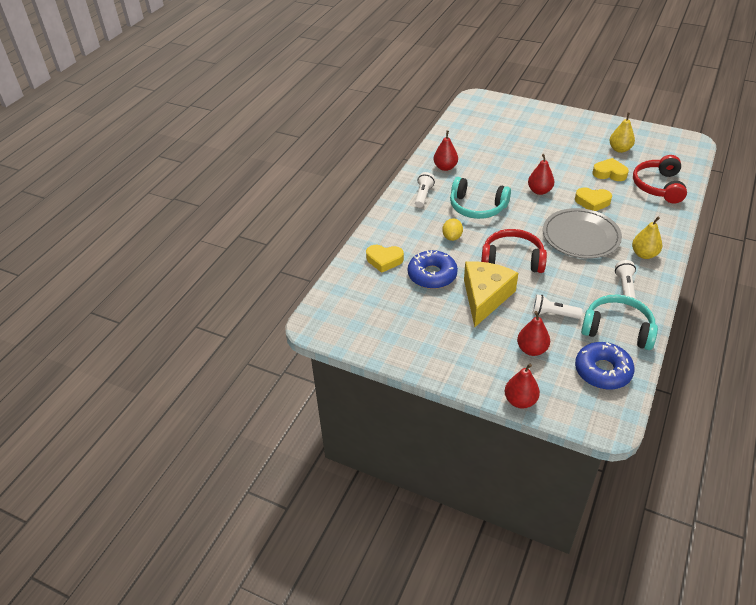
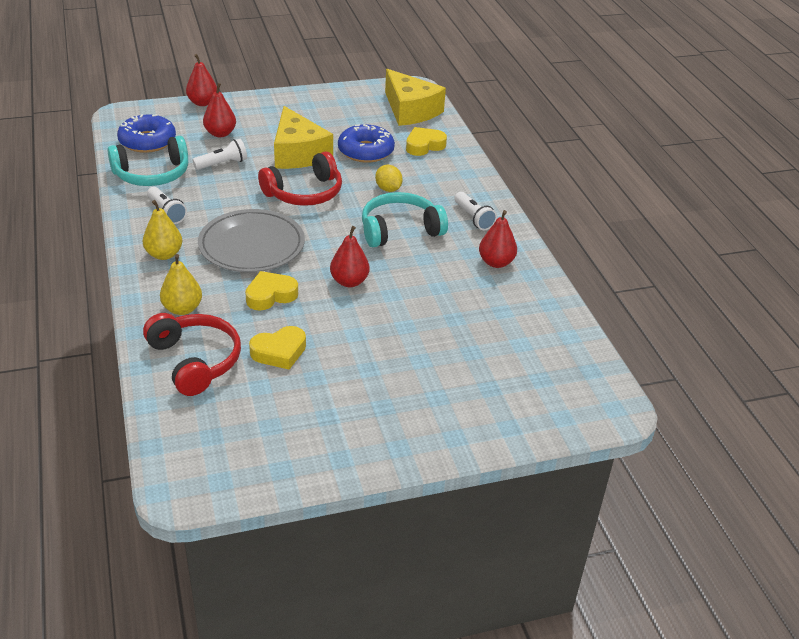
camera: 135 degrees right, 5 degrees down
(351, 299) = (410, 110): none -> yellow cheese
(619, 149) = (295, 407): yellow pear -> yellow pear (182, 309)

